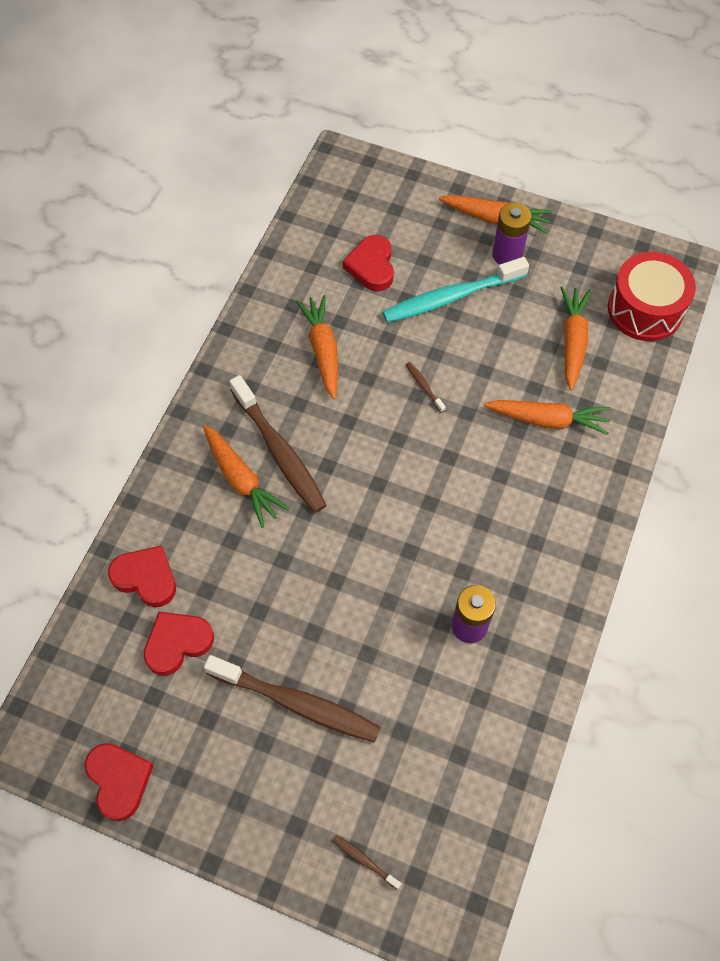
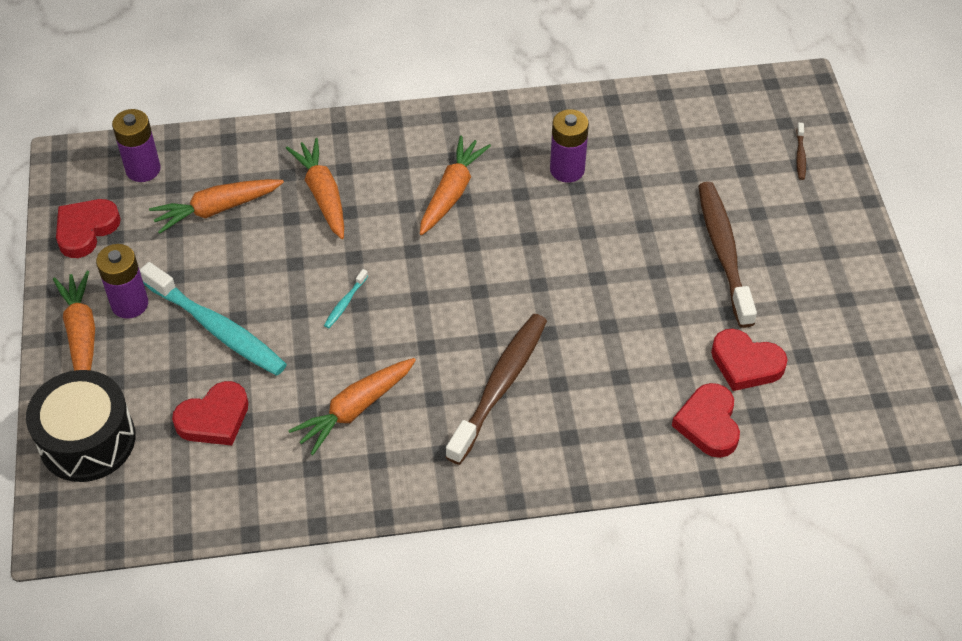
camera: 120 degrees left, 10 degrees down
(119, 780) = (886, 339): red heart -> red heart (86, 230)
(241, 479) = (553, 402): orange carrot -> orange carrot (451, 192)
(401, 194) = (87, 440): none -> black drum
(424, 386) = (345, 303): brown toothbrush -> turquoise toothbrush
(645, 309) = (143, 169): red drum -> purple battery

